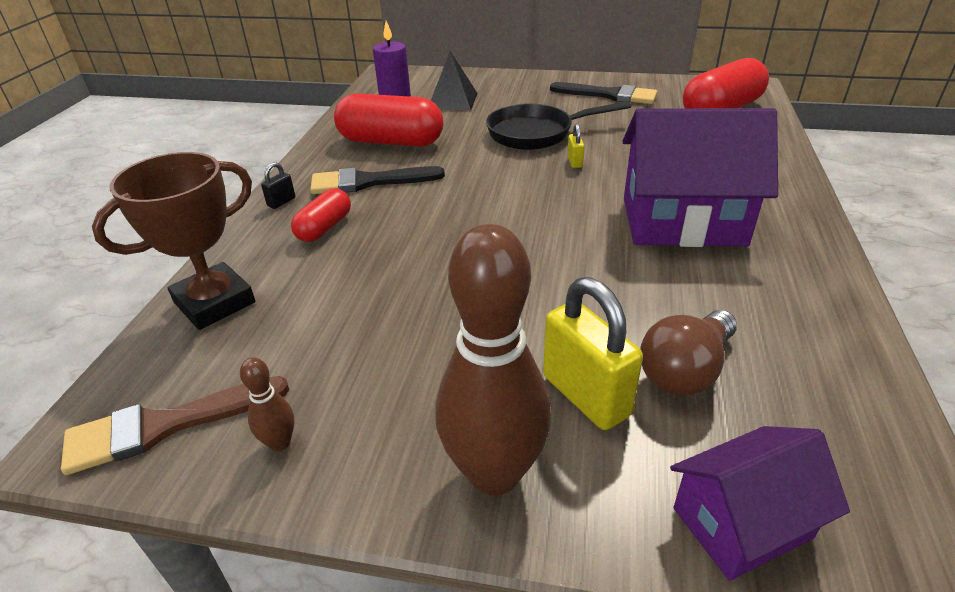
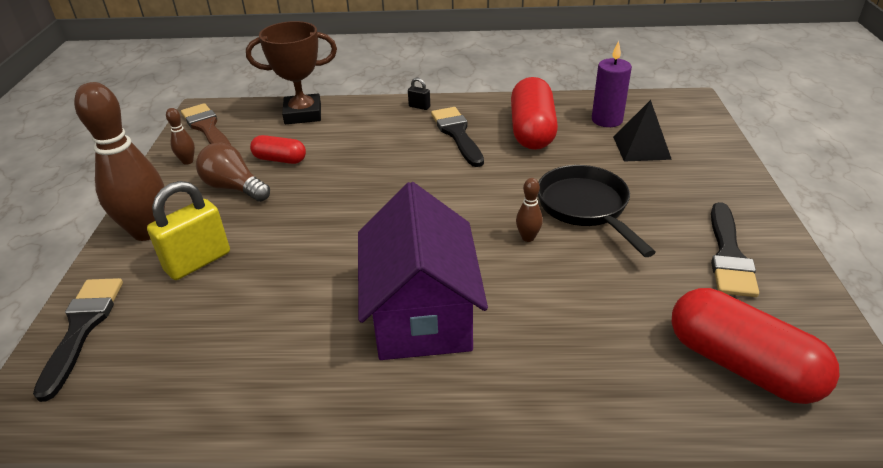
camera: 80 degrees right, 0 degrees up
(215, 302) = (303, 114): brown trophy -> brown trophy turned 45 degrees counterclockwise
(324, 228) = (387, 130): red capsule -> red capsule (280, 159)
(574, 162) = (528, 237): yellow padlock -> brown bowling pin
(685, 370) = (212, 309): brown light bulb -> brown light bulb (234, 188)
(741, 522) = (82, 328): purple house -> black brush

